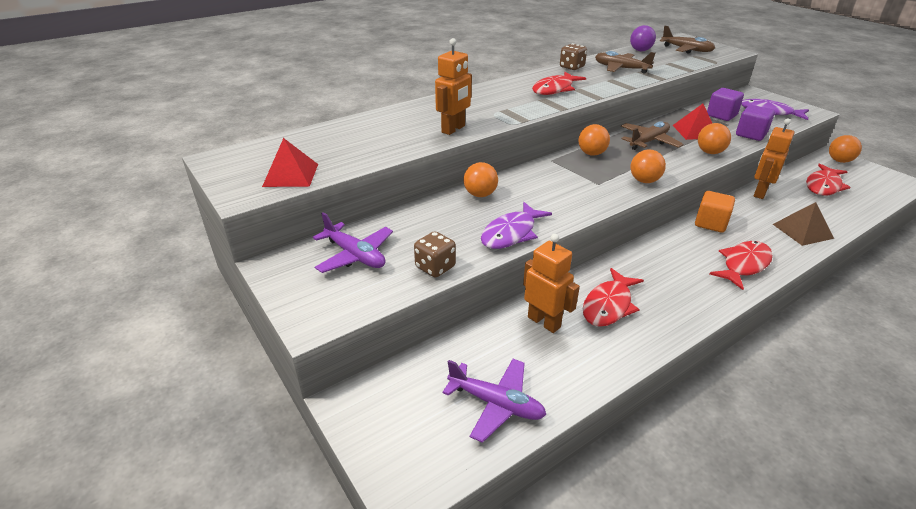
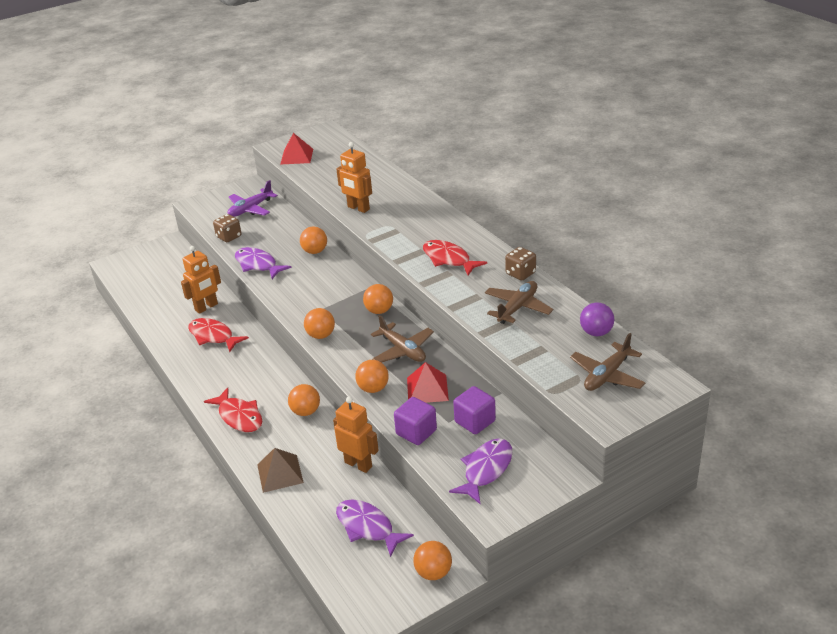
camera: 95 degrees right, 0 degrees up
(496, 404) = (149, 288): purple plane -> none
(710, 223) = (306, 411): orange cube -> orange ball
(823, 186) = (368, 527): red fish -> purple fish

